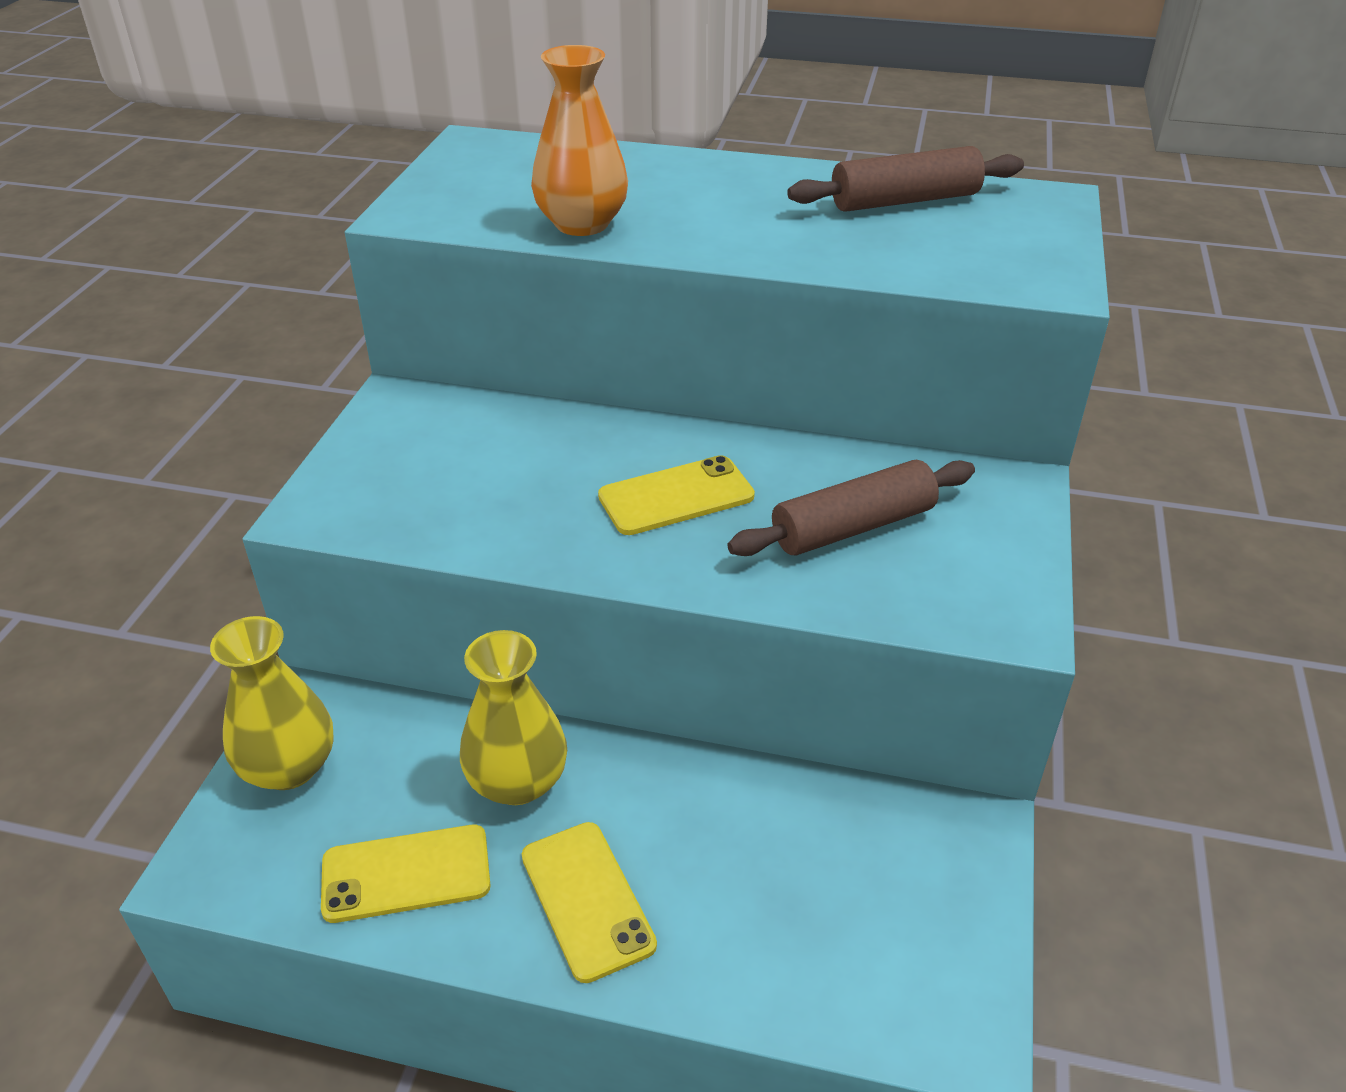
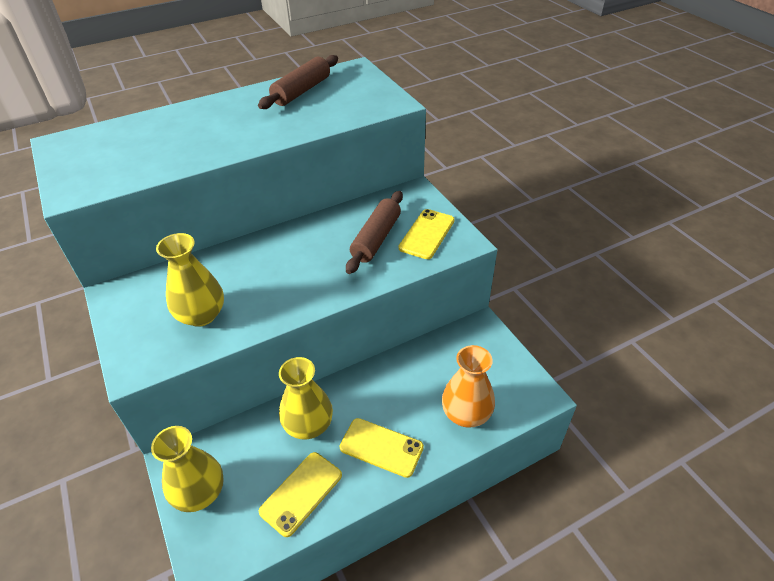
camera: 40 degrees left, 5 degrees up
(466, 492) = (201, 315): none -> yellow vase
(582, 224) = (171, 159): orange vase -> orange vase (466, 413)
(676, 496) = (296, 264): yellow phone -> yellow phone (427, 234)

